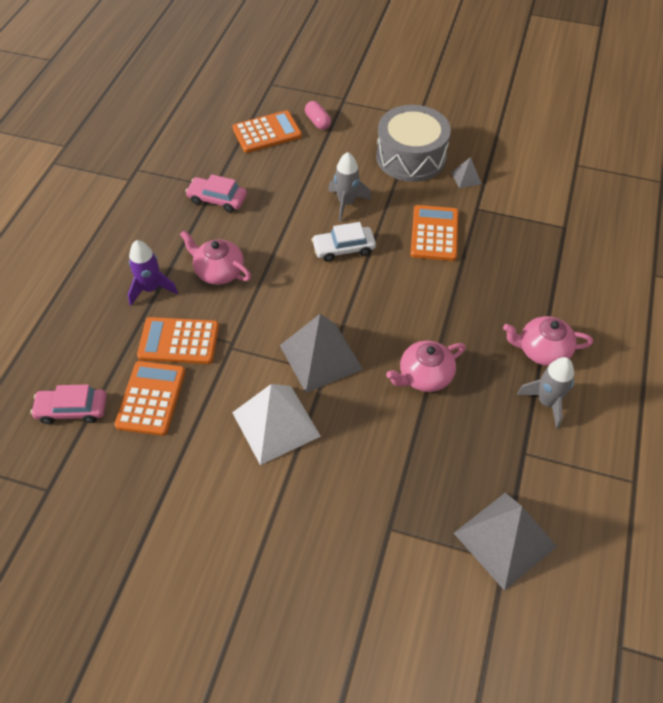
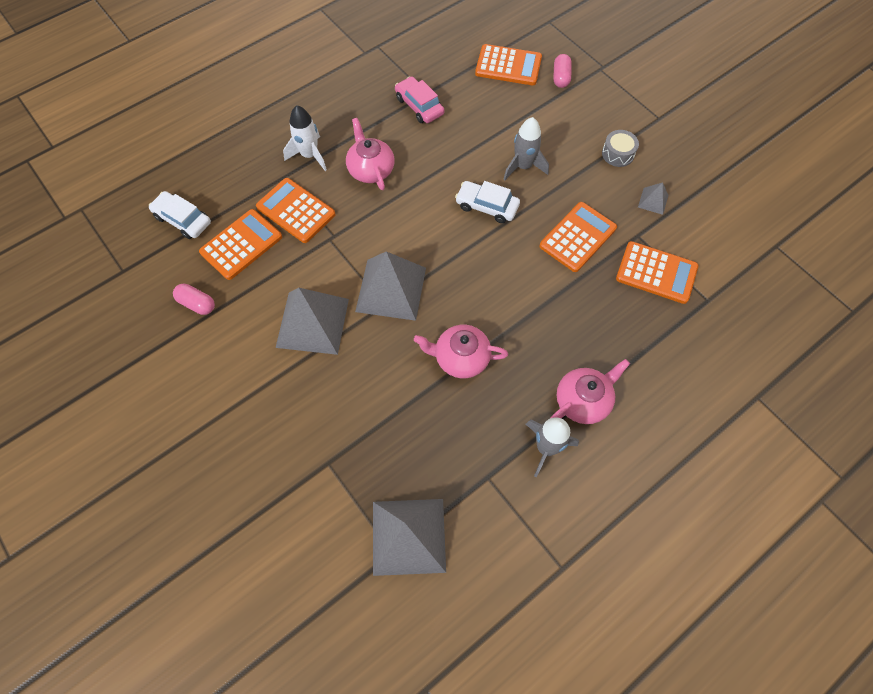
camera: 35 degrees right, 10 degrees up
(72, 409) = (183, 220): pink car -> white car
(151, 289) = (309, 155): purple rocket -> white rocket
(152, 473) = (197, 304): none -> pink capsule
(275, 424) = (312, 322): white pyramid -> grey pyramid
(411, 157) = (618, 154): grey drum -> grey drum, size x0.44
(513, 228) = (656, 273): none -> orange calculator
(542, 350) = (583, 400): pink teapot -> pink teapot turned 105 degrees clockwise

